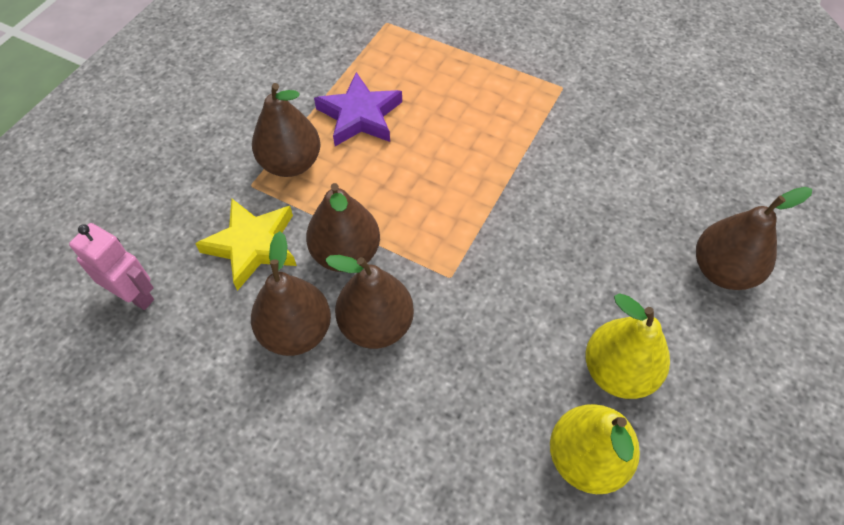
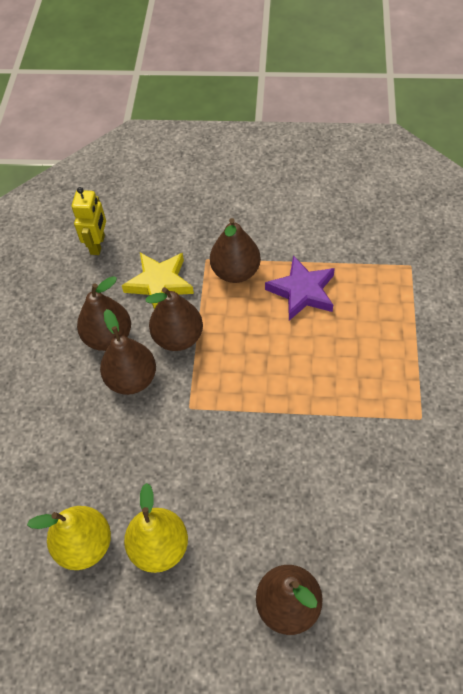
camera: 70 degrees right, 0 degrees up
(135, 295) = (98, 244): pink robot -> yellow robot

